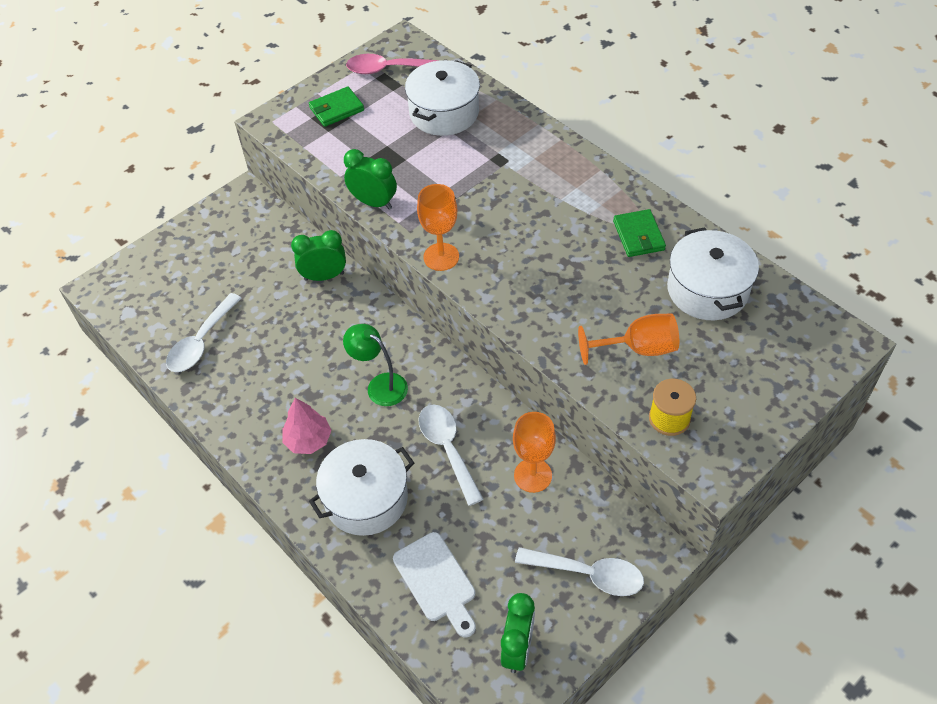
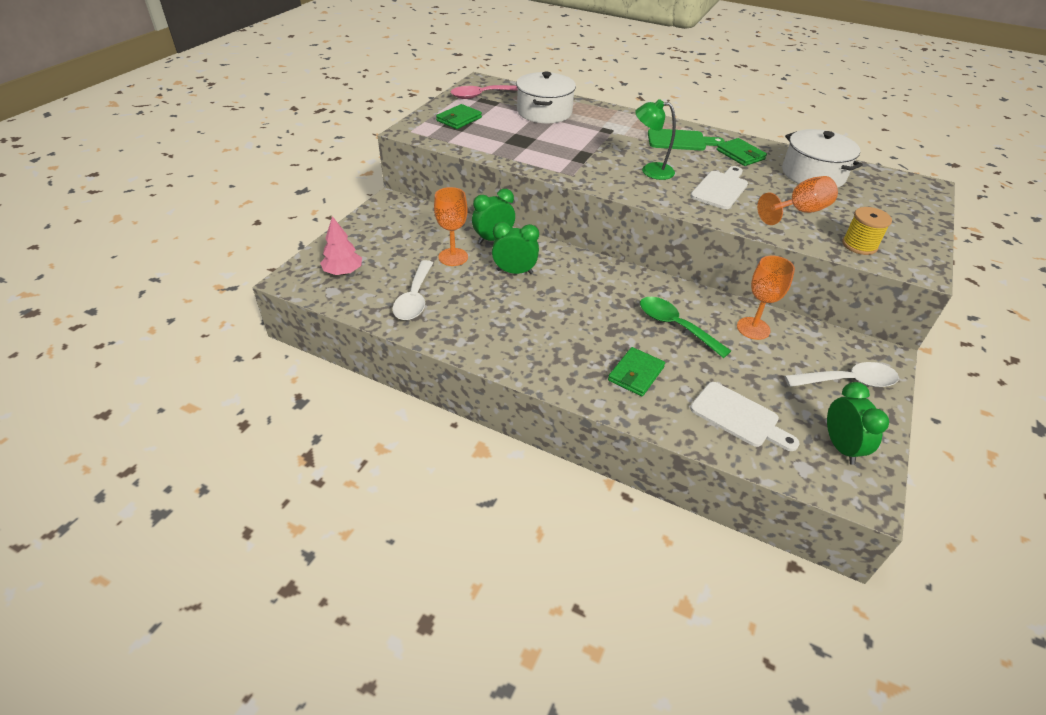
camera: 25 degrees left, 10 degrees down
(308, 440) = (557, 345): pink tree -> pink tree (343, 272)
(366, 498) = (636, 374): white pot -> green wallet
(373, 202) = (531, 164): green clock -> green clock (514, 272)
(380, 385) = (590, 297): green lamp -> green lamp (650, 170)
(441, 257) = (610, 185): orange goblet -> orange goblet (453, 257)
(448, 449) = (675, 326): white spoon -> green spoon
(569, 289) = (720, 189): none -> white cutting board
(579, 195) = (680, 140): none -> green cutting board

